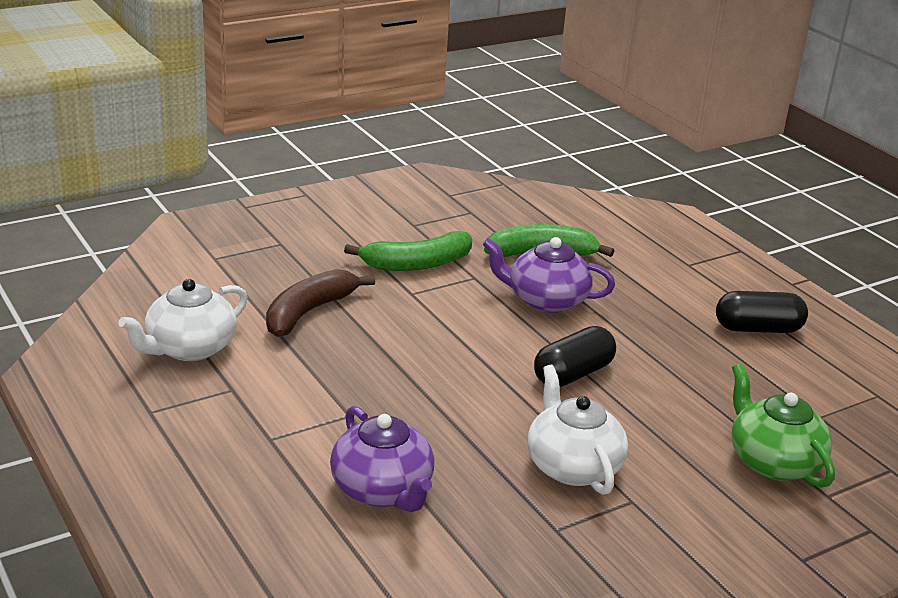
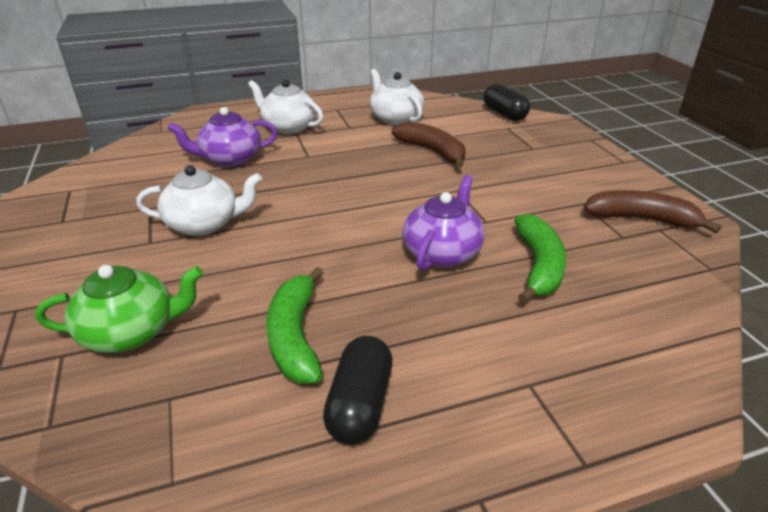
camera: 105 degrees right, 5 degrees up
(240, 452) = (288, 127): none -> white teapot
(417, 264) = (507, 197): green banana -> green banana (295, 336)
(435, 200) = (641, 219): none -> brown banana
(573, 374) = (318, 245): black capsule -> black capsule (504, 114)

